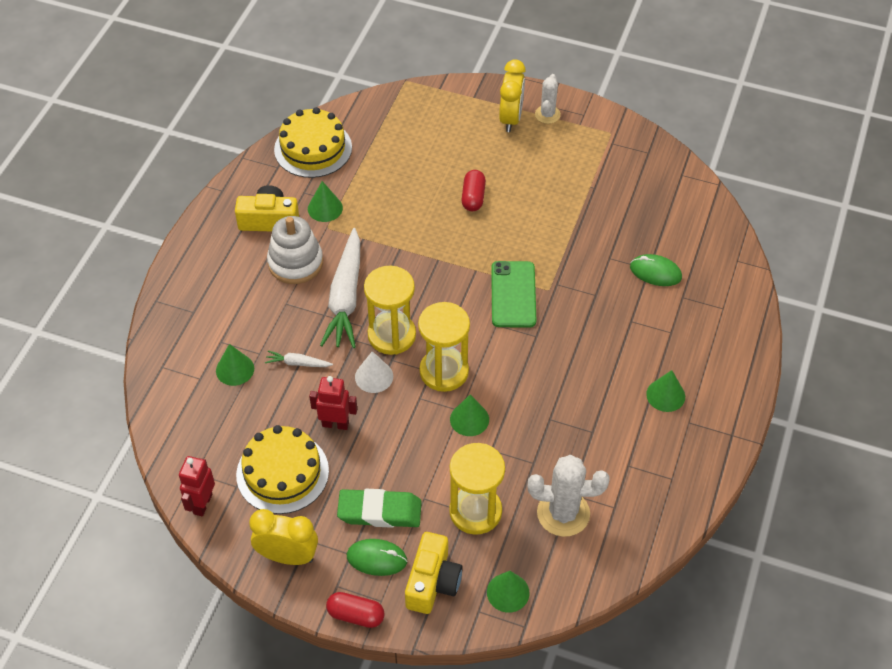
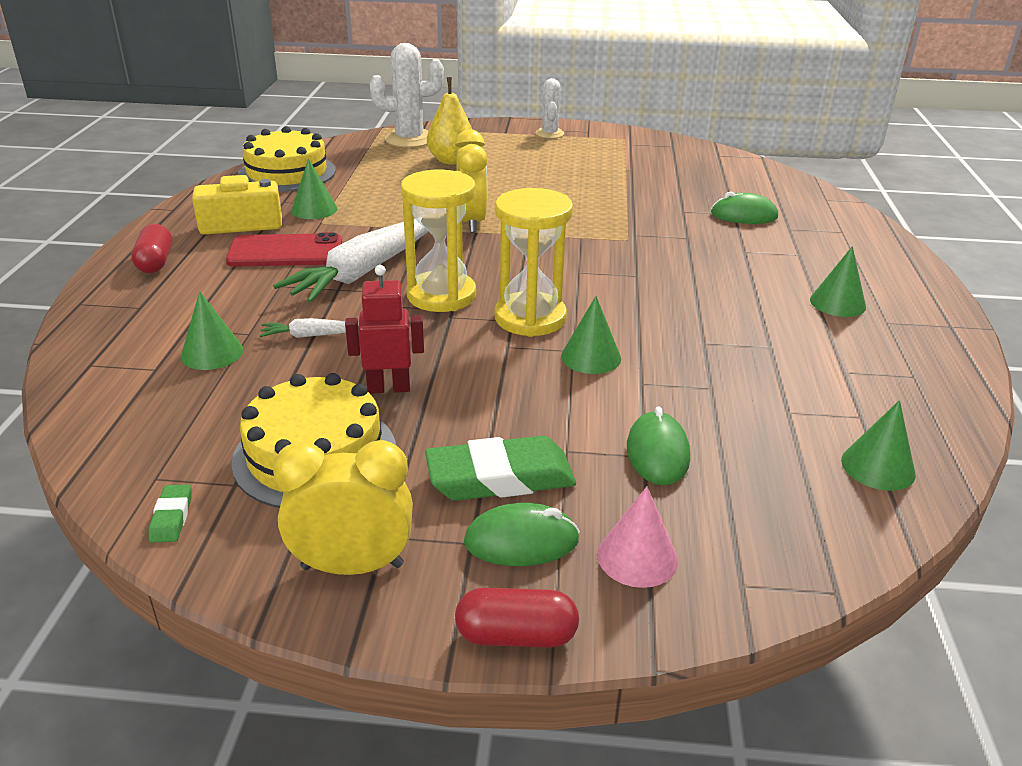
camera: 15 degrees left, 20 degrees down
(202, 504) = (171, 517): red robot -> green eraser
(295, 263) = (285, 252): white stacking toy -> red phone
(345, 297) = (364, 271): white carrot -> white carrot turned 45 degrees clockwise
(374, 376) = (431, 334): white cone -> none
(432, 582) = (637, 557): yellow camera -> pink cone
(449, 149) = (451, 161): none -> yellow pear
(473, 197) = (496, 187): red capsule -> red capsule (155, 262)
(475, 511) = (657, 453): yellow hourglass -> green mouse
(508, 592) = (775, 548): green cone -> green cone (878, 467)
(510, 118) = (511, 139): yellow clock -> yellow clock (471, 222)
(513, 294) = (586, 247): green phone -> none
(563, 513) = (793, 434): white cactus -> white cactus (409, 139)

